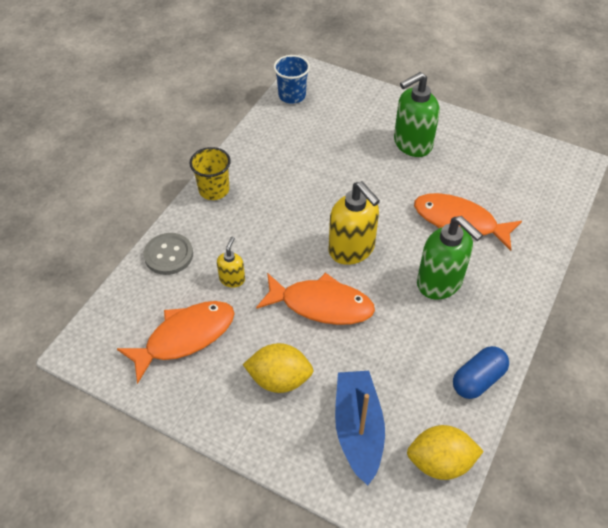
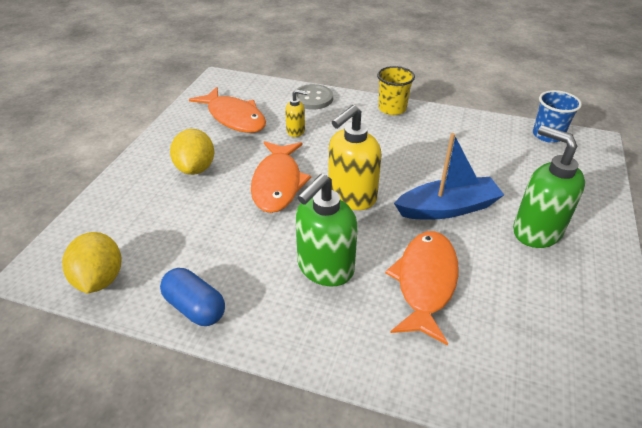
camera: 80 degrees right, 10 degrees down
(358, 429) = (143, 219): blue boat -> blue boat (448, 208)

